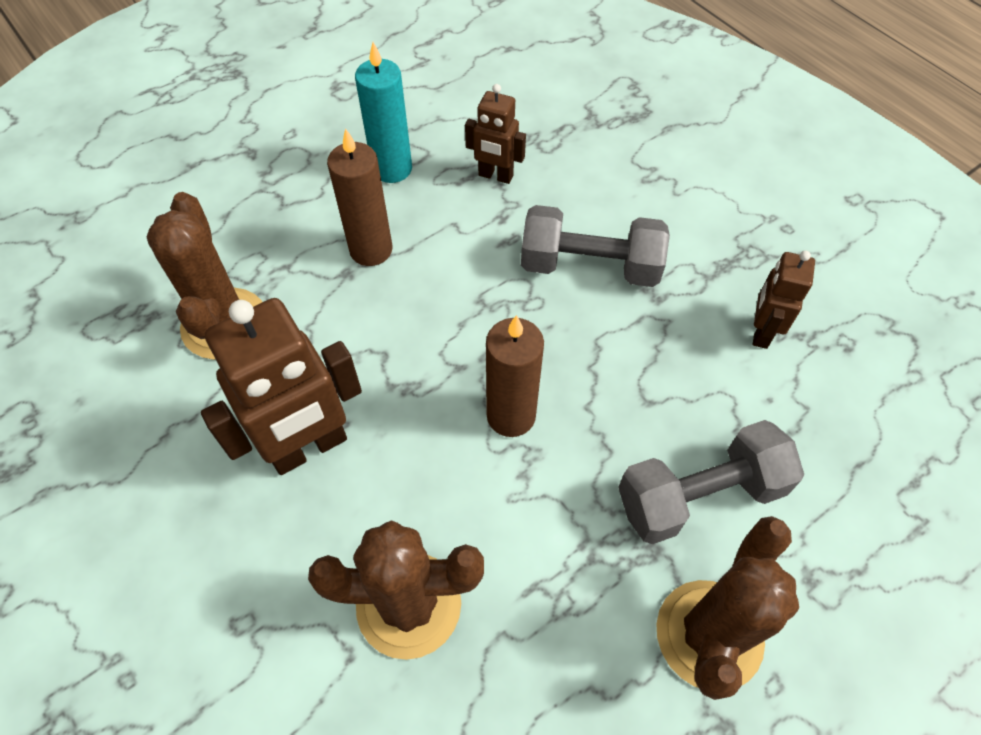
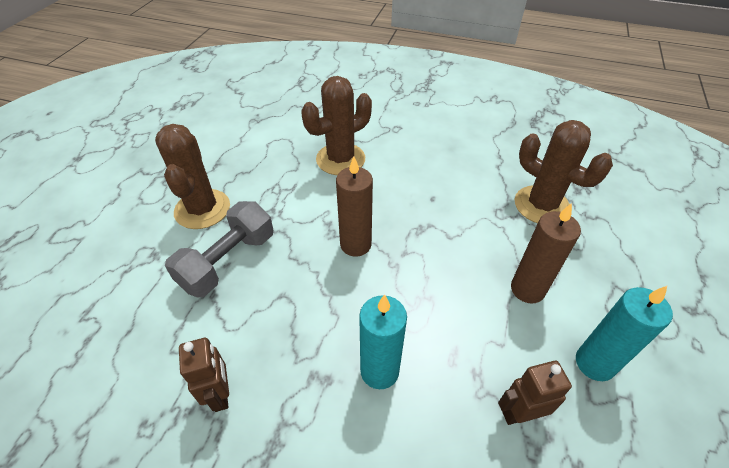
camera: 145 degrees right, 10 degrees down
(309, 448) = (436, 182): brown robot -> none
(589, 266) = (379, 371): grey dumbbell -> turquoise candle

